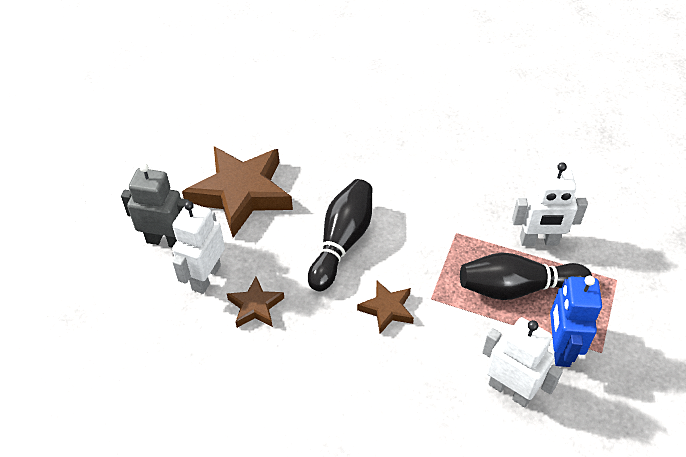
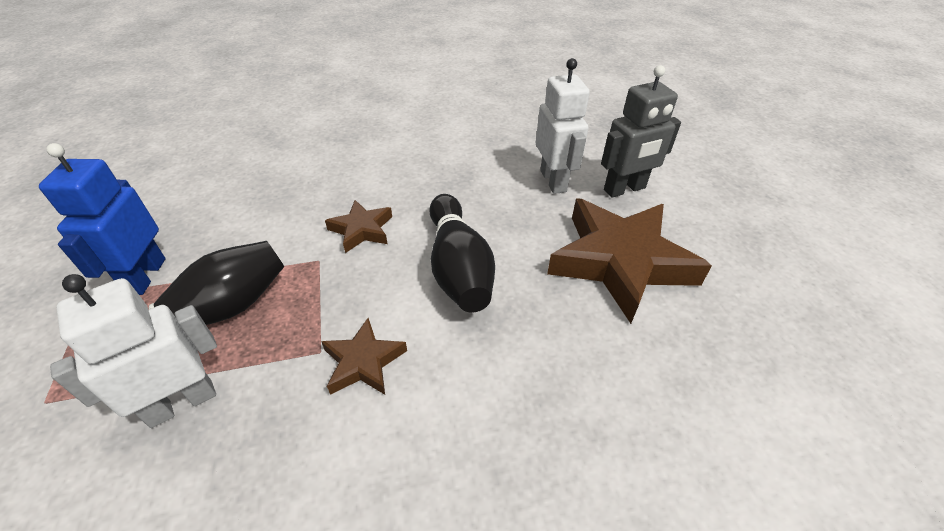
camera: 145 degrees right, 5 degrees down
(255, 306) = (487, 181): brown star -> brown star (363, 362)
(510, 390) = (203, 220): white robot -> none
(560, 348) = (145, 276): blue robot -> blue robot turned 150 degrees counterclockwise

